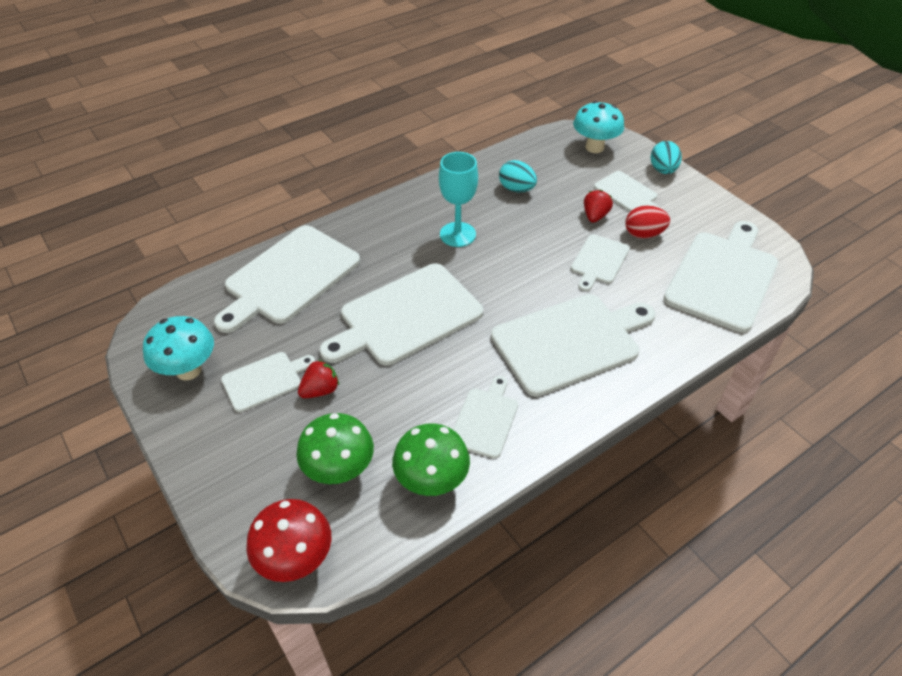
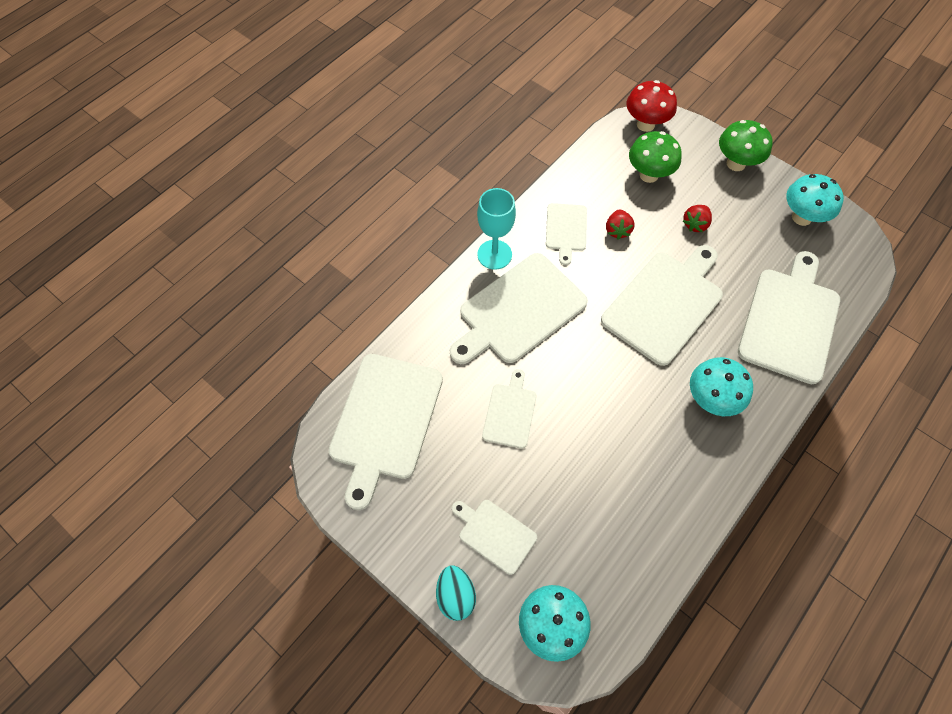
camera: 165 degrees right, 15 degrees up
(265, 380) = (740, 223): white cutting board -> none
(407, 236) = (711, 399): none -> turquoise mushroom
(431, 481) = (586, 181): green mushroom -> green mushroom (736, 163)
(457, 234) = (662, 415): turquoise goblet -> turquoise goblet (494, 254)
(516, 189) = (625, 507): turquoise egg -> none
(595, 216) = (526, 482): red strawberry -> red strawberry (617, 230)
(643, 234) = (469, 465): red egg -> none

